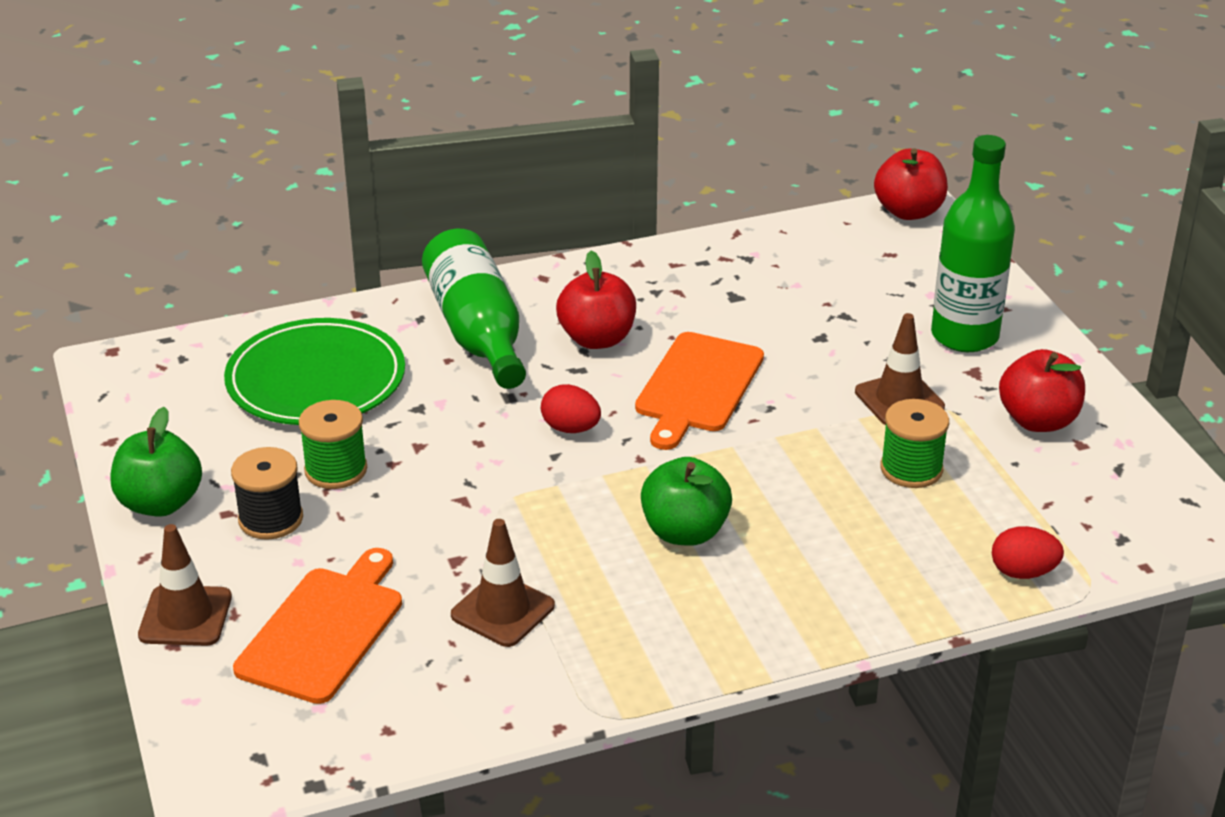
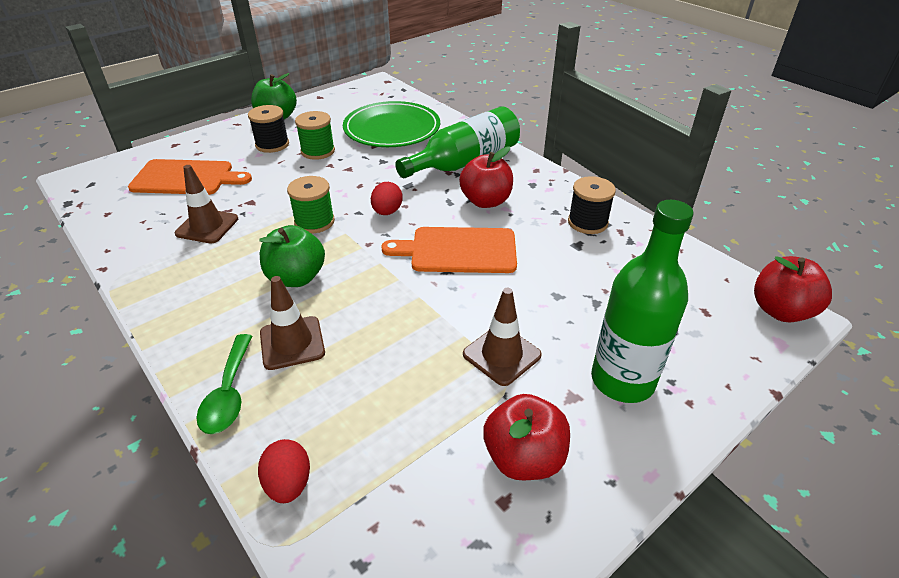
camera: 70 degrees right, 5 degrees up
(185, 616) = (194, 142): brown traffic cone -> brown traffic cone (292, 343)
(694, 275) = (587, 222): none -> black spool
(881, 607) = (228, 393): none -> green spoon
(911, 469) = (410, 379): green spool -> green spool (314, 222)

